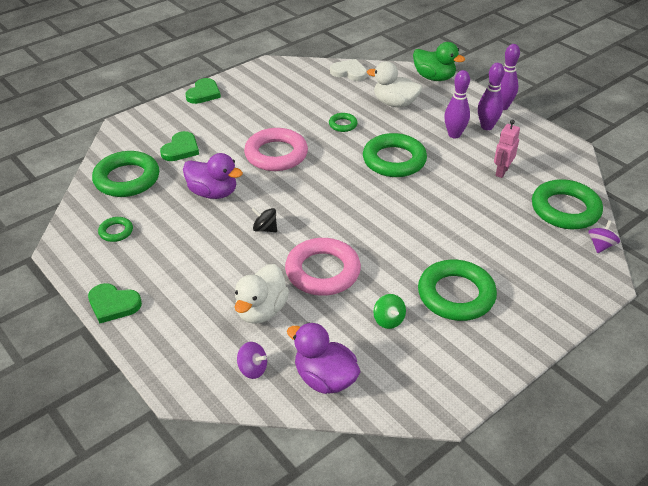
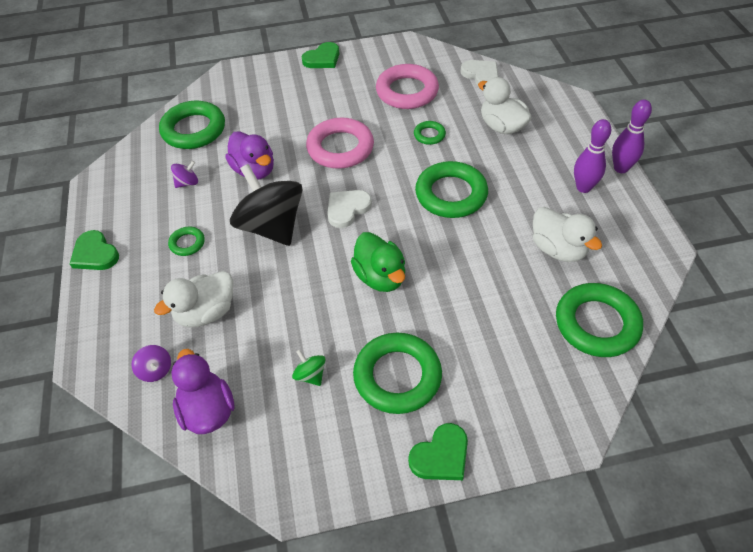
camera: 30 degrees right, 10 degrees up
(116, 231) = (147, 181): green ring -> green ring (187, 243)
(181, 149) = (260, 113): green heart -> green heart (441, 456)
(265, 229) = (271, 226): black spinning top -> black spinning top, size x2.46
(319, 196) = (347, 209): none -> white heart
(322, 271) = (289, 294): pink ring -> pink ring (407, 91)
(388, 320) = (310, 375): green spinning top -> green spinning top turned 135 degrees clockwise
(434, 77) = (569, 108): green duck -> green duck (380, 277)
(454, 134) = (539, 185): purple bowling pin -> none
(501, 171) = (558, 249): pink robot -> white duck
(600, 245) = (604, 386): purple spinning top -> purple spinning top (187, 183)

